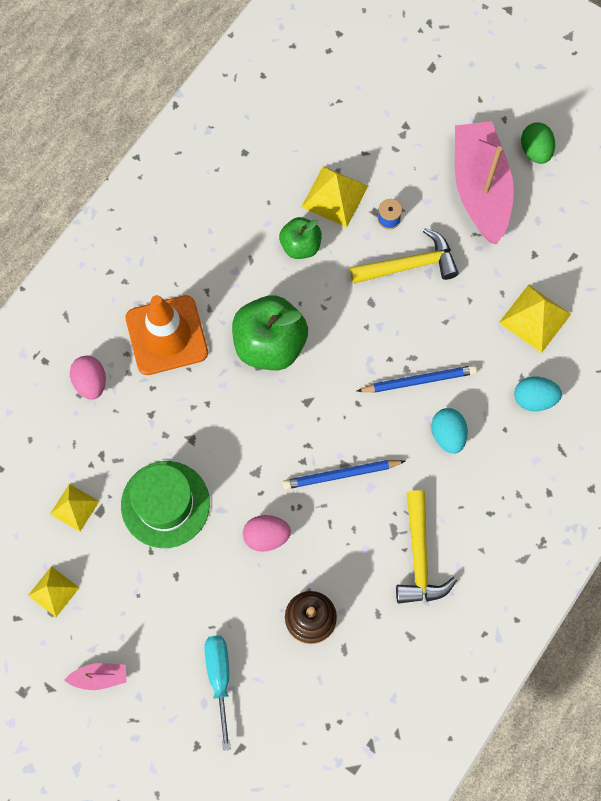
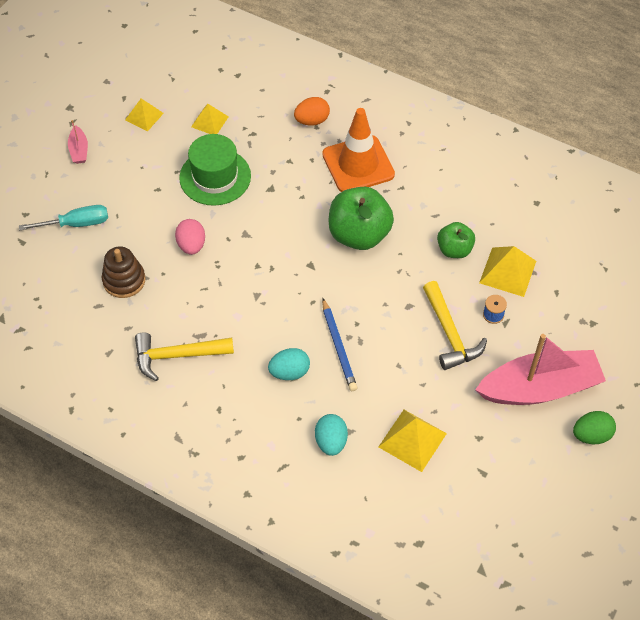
camera: 85 degrees right, 15 degrees down
(91, 382) = (312, 121): pink egg -> orange egg
(341, 475) = (247, 293): blue pencil -> none

